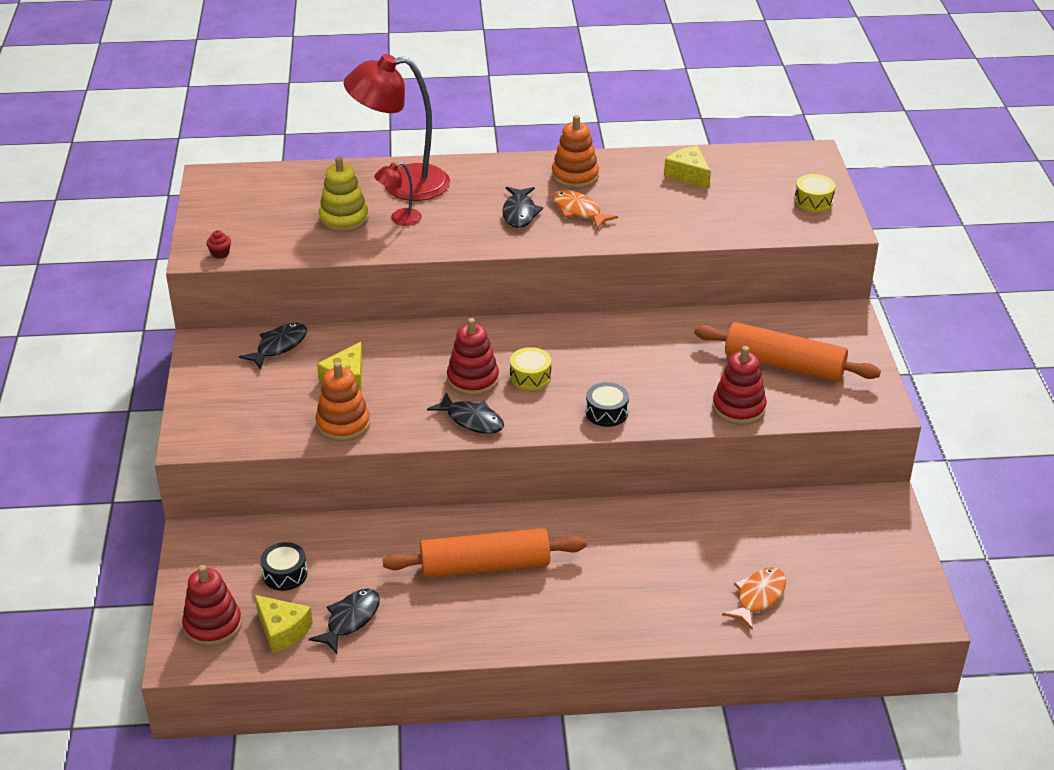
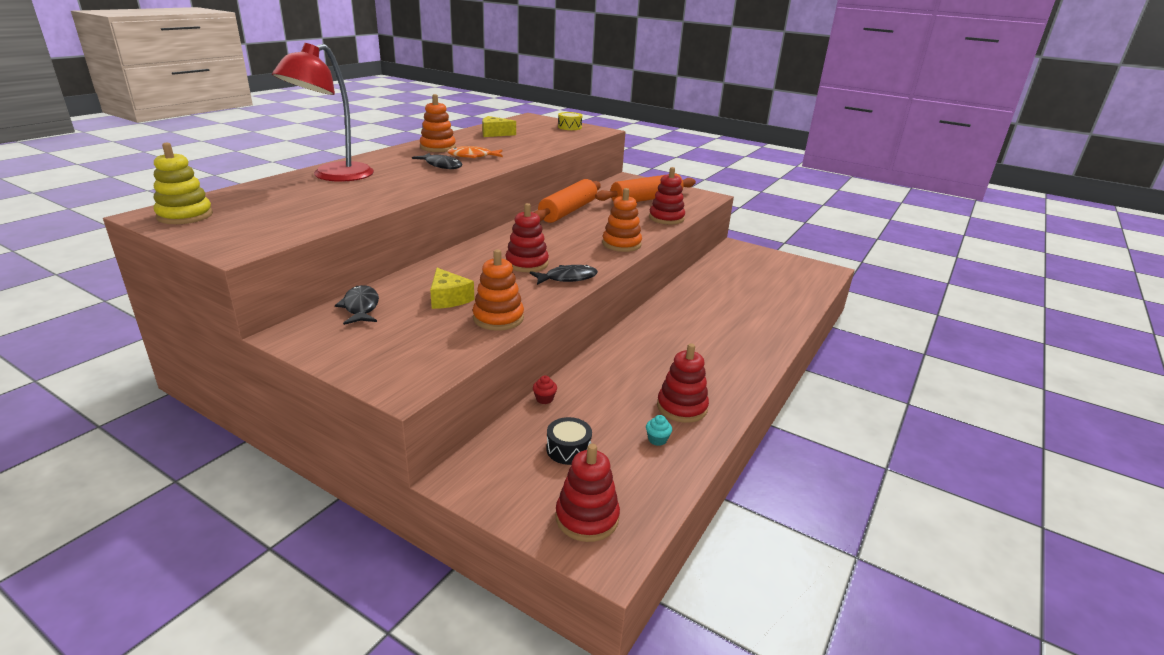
camera: 55 degrees left, 10 degrees down
(220, 254) = (257, 243): red cupcake -> red cupcake (544, 399)
(282, 630) = (635, 479): yellow cheese -> none
(344, 219) = (327, 199): yellow stacking toy -> yellow stacking toy (185, 216)
(350, 620) = (657, 440): black fish -> turquoise cupcake
(399, 219) = (369, 188): red lamp -> none
(418, 614) = (682, 407): none -> red stacking toy
(485, 566) = (661, 363): orange rolling pin -> orange rolling pin (568, 211)
(530, 377) = (553, 249): yellow drum -> none
(606, 412) = (621, 244): black drum -> orange stacking toy
(758, 597) = (777, 299): orange fish -> none

